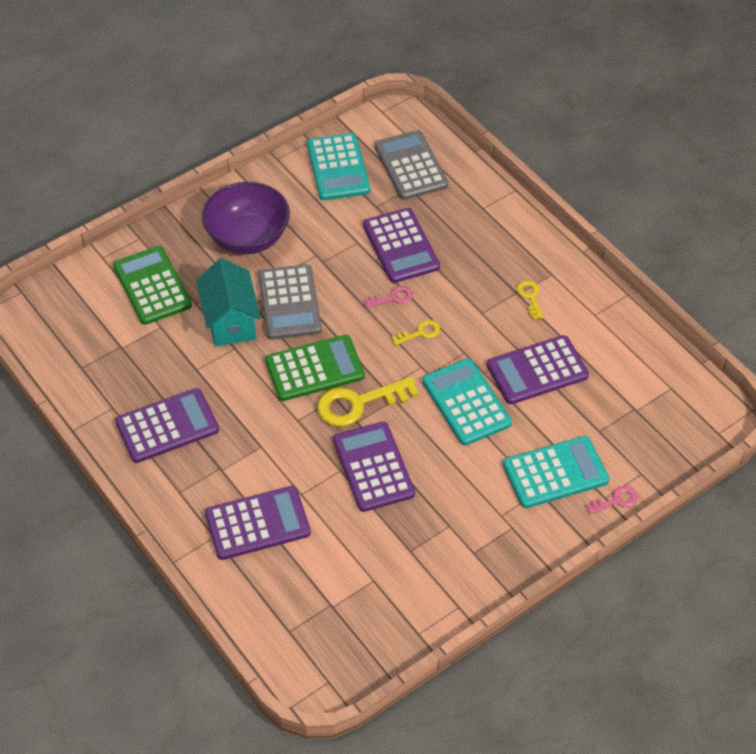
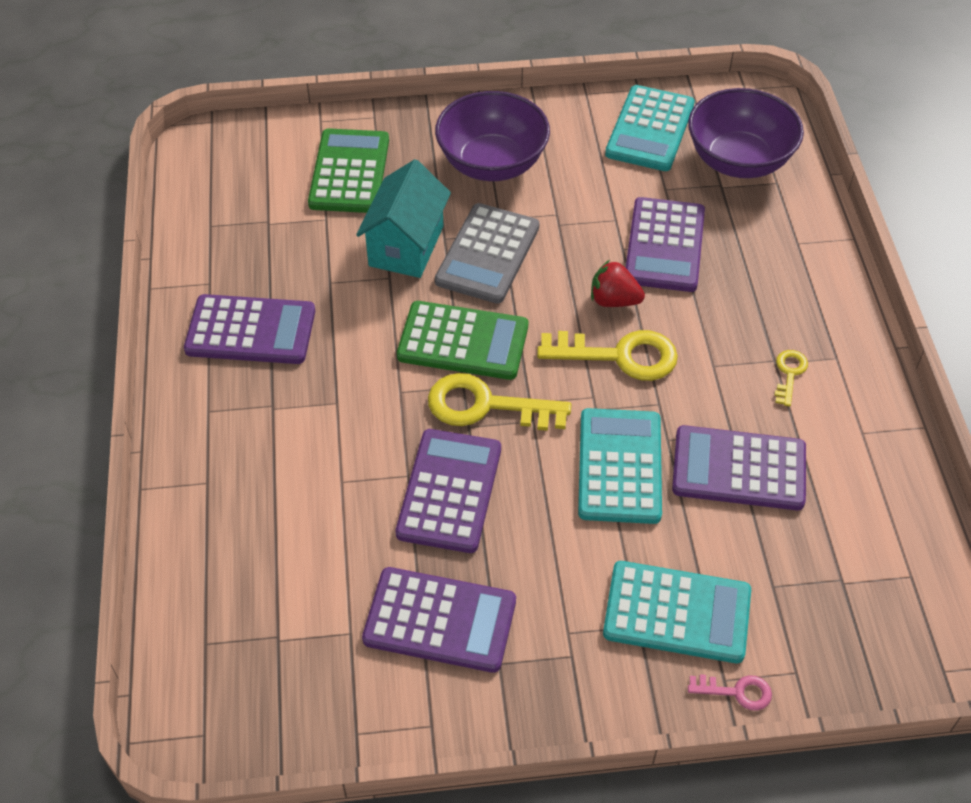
camera: 30 degrees right, 0 degrees up
(257, 523) = (266, 491): purple calculator -> purple calculator (440, 620)
(393, 298) = (614, 300): pink key -> red strawberry
(410, 166) = (738, 160): grey calculator -> purple bowl
(420, 333) = (619, 356): yellow key -> yellow key, size x1.98

